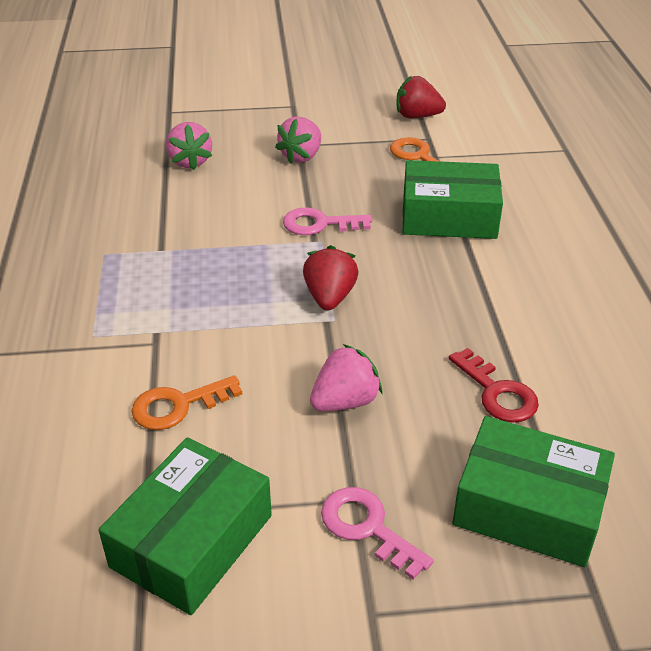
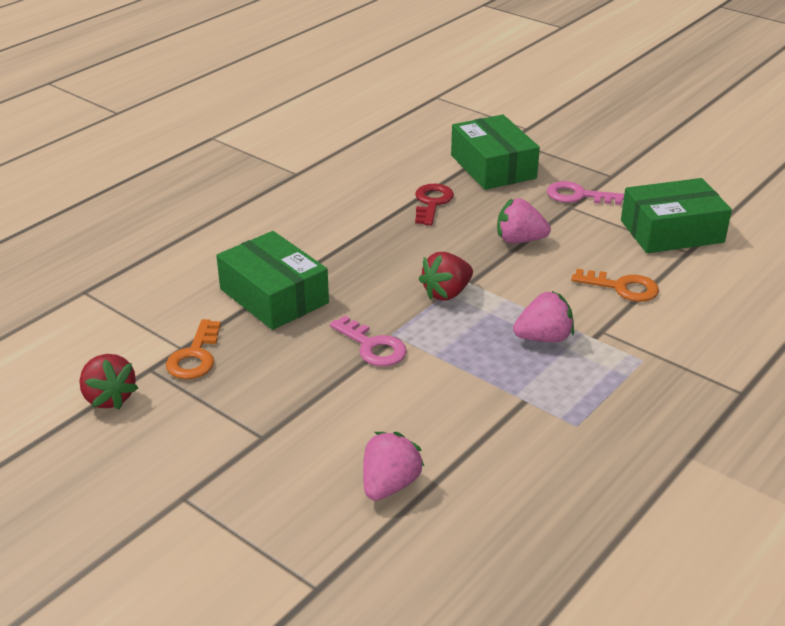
camera: 135 degrees left, 5 degrees down
(301, 156) = (283, 421): pink strawberry -> pink strawberry (543, 338)
(367, 528) = (578, 196): pink key -> pink key turned 105 degrees clockwise

